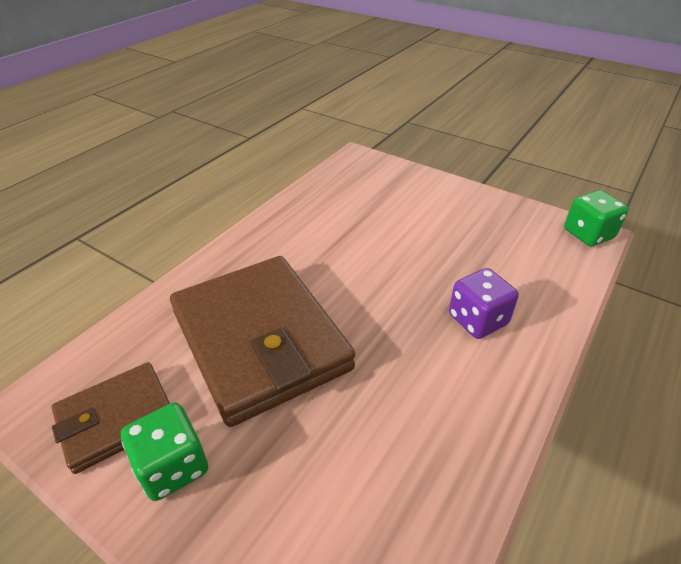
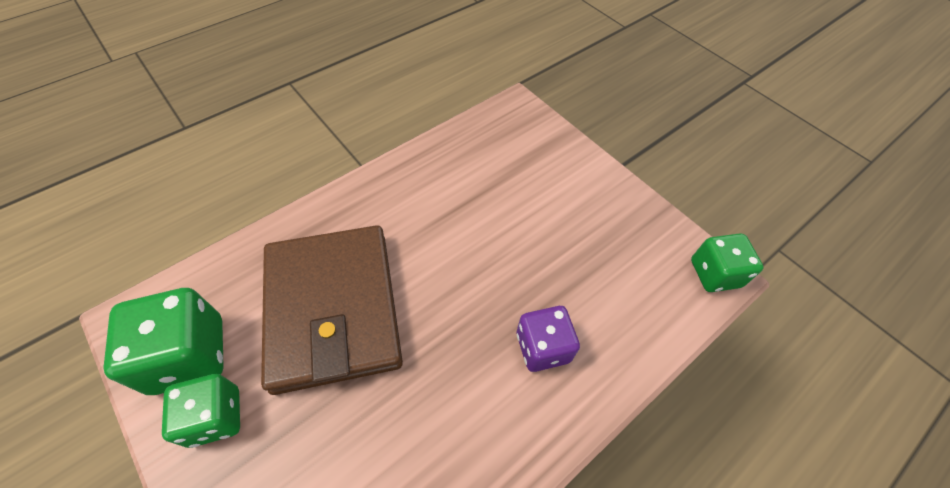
camera: 15 degrees right, 15 degrees up
(117, 419) = (189, 355): brown wallet -> green dice

